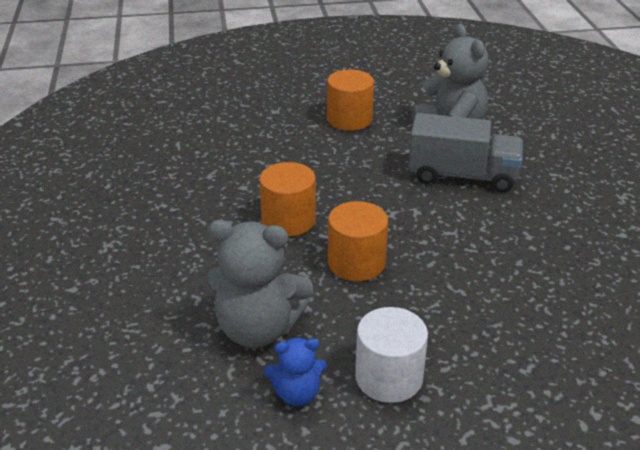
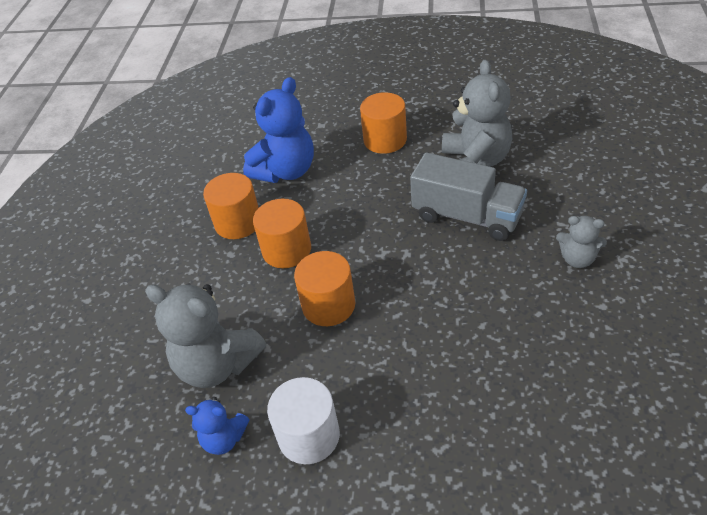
camera: 20 degrees right, 10 degrees up
(222, 201) = (238, 222): none -> orange cylinder
(255, 152) = (285, 171): none -> blue teddy bear
(582, 200) = (577, 259): none -> grey teddy bear

